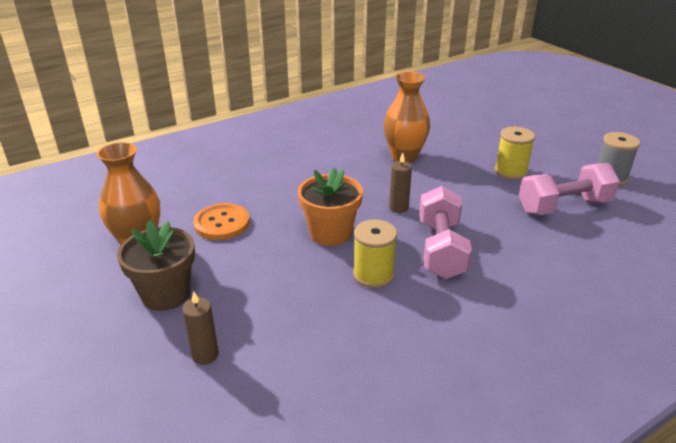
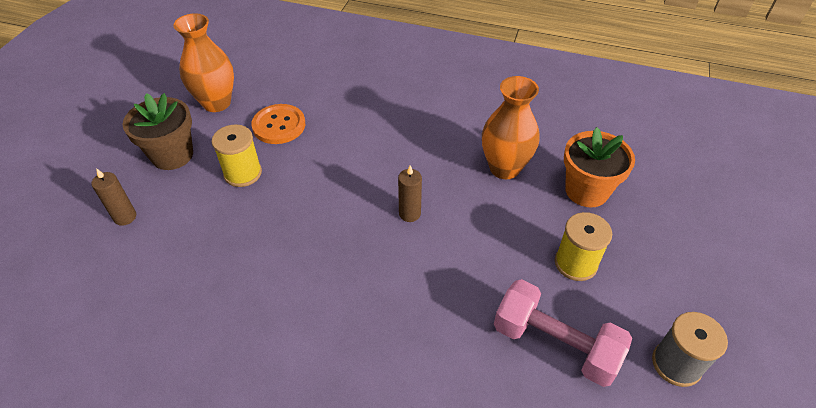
camera: 50 degrees right, 15 degrees up
(330, 233) = (325, 193): orange flower pot -> orange flower pot (586, 191)
(373, 275) = (292, 254): yellow spool -> yellow spool (243, 173)
(441, 249) = (372, 280): pink dumbbell -> none

